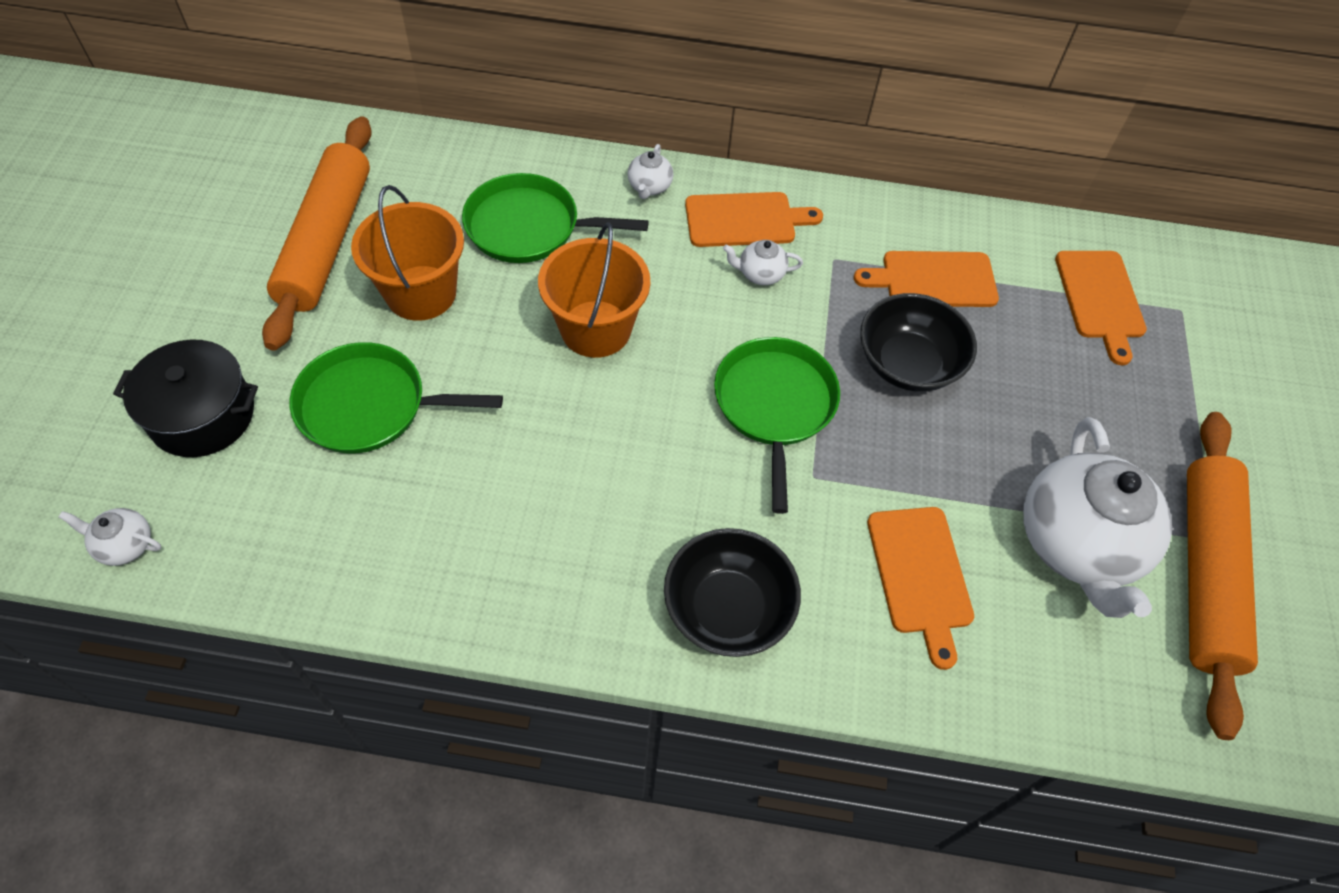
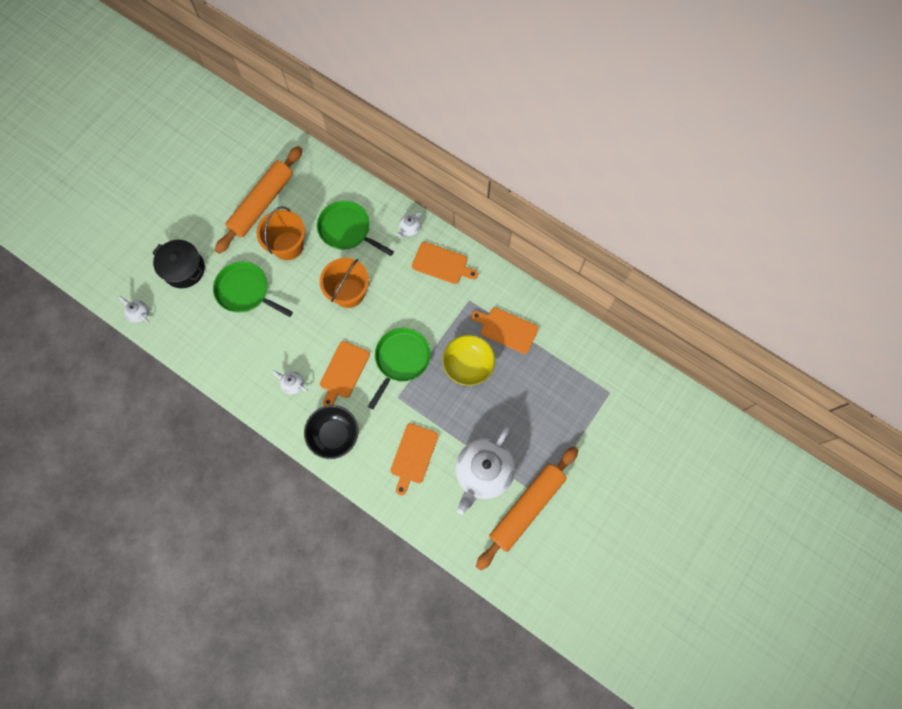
camera: 30 degrees right, 15 degrees up
(760, 274) = (432, 294): white teapot -> white teapot (293, 384)
(908, 363) = (468, 365): black bowl -> yellow bowl
(1100, 299) = (576, 371): orange cutting board -> orange cutting board (343, 372)

